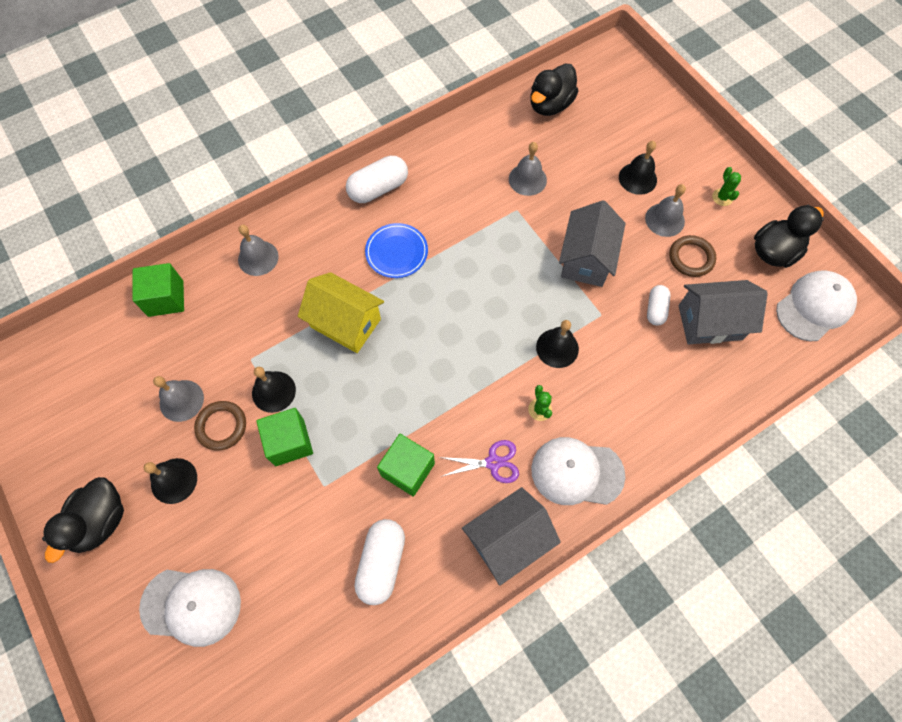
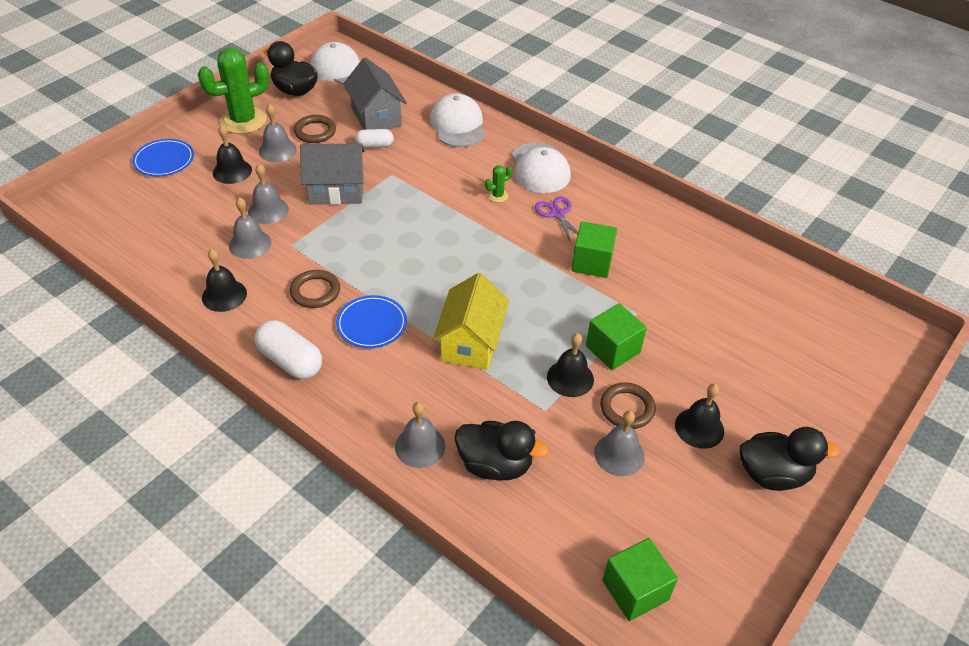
camera: 110 degrees left, 20 degrees down
(166, 298) = (508, 522): green cube -> green cube (635, 590)
(191, 605) = (789, 372): white cap -> white cap (457, 125)
(382, 563) = (675, 260): white capsule -> none
(450, 218) = (315, 291): none -> brown ring
(508, 540) = (613, 195): grey house -> none
(550, 105) = (141, 244): black duck -> black duck (495, 465)
(557, 348) = (435, 195): black bell -> black bell (224, 295)
(571, 199) = (268, 210): none -> grey bell
(666, 128) = (164, 160): none -> blue plate
(722, 197) = (243, 121): green cactus -> green cactus, size x2.34

